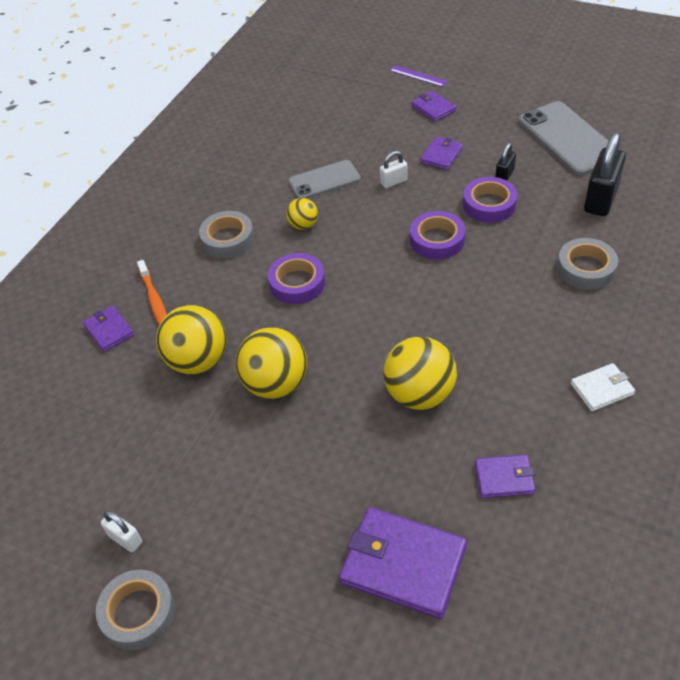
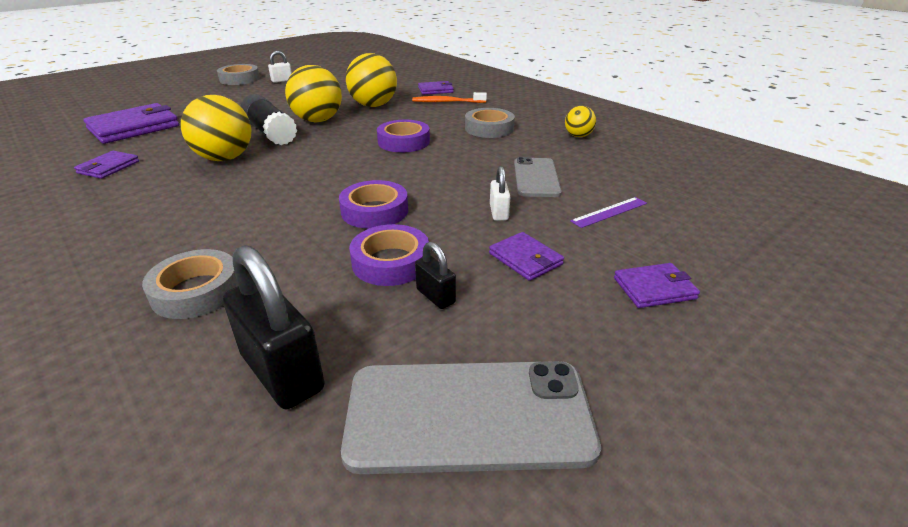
camera: 110 degrees right, 15 degrees down
(303, 225) = (474, 156): yellow ball -> yellow ball (578, 136)
(336, 403) = (270, 133): none -> black glue stick
(418, 76) = (769, 304): purple ruler -> purple ruler (609, 212)
(602, 389) = (71, 233): white wallet -> none

